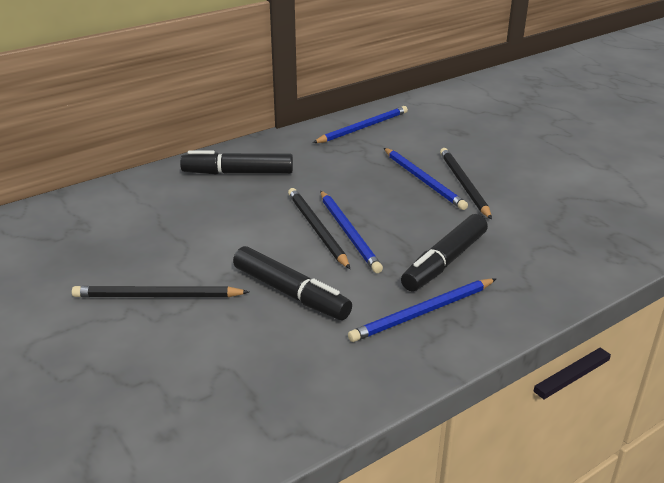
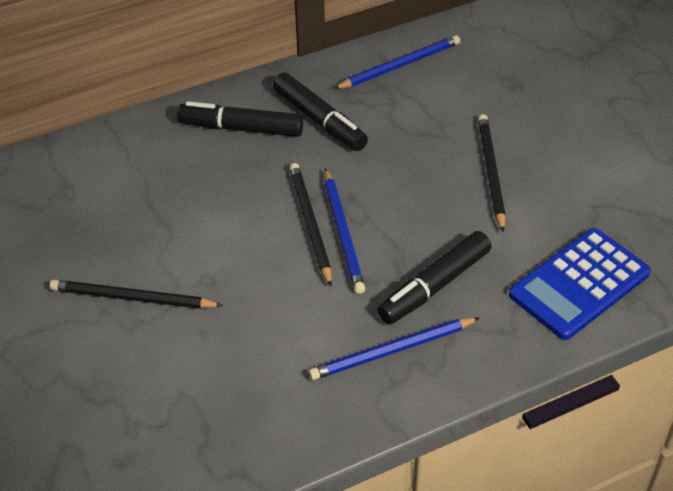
camera: 10 degrees right, 15 degrees up
(291, 293) = (265, 310): black marker -> black marker (319, 120)
(423, 180) = (446, 161): blue pencil -> none
(572, 249) = (579, 284): none -> blue calculator

